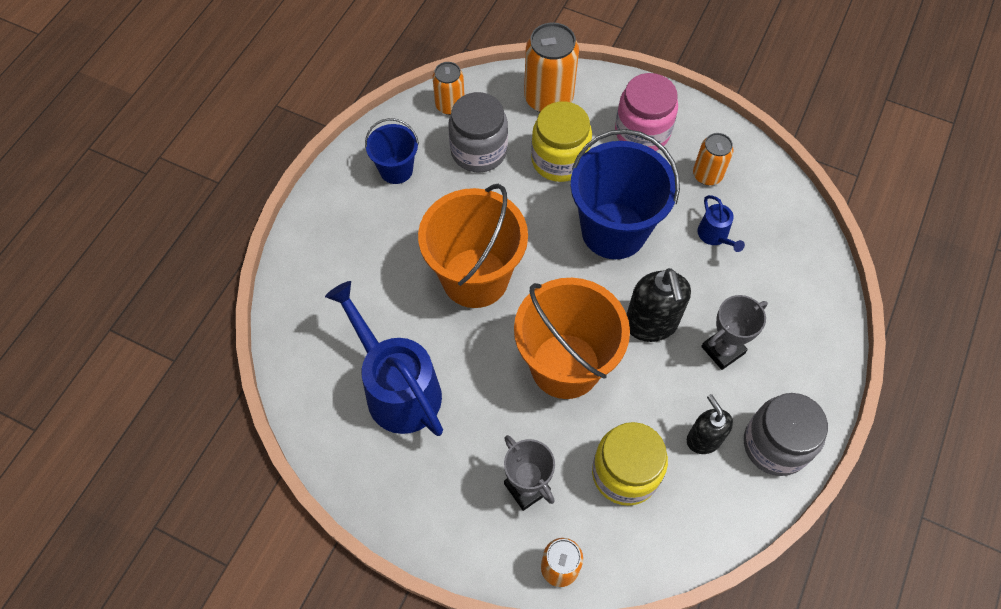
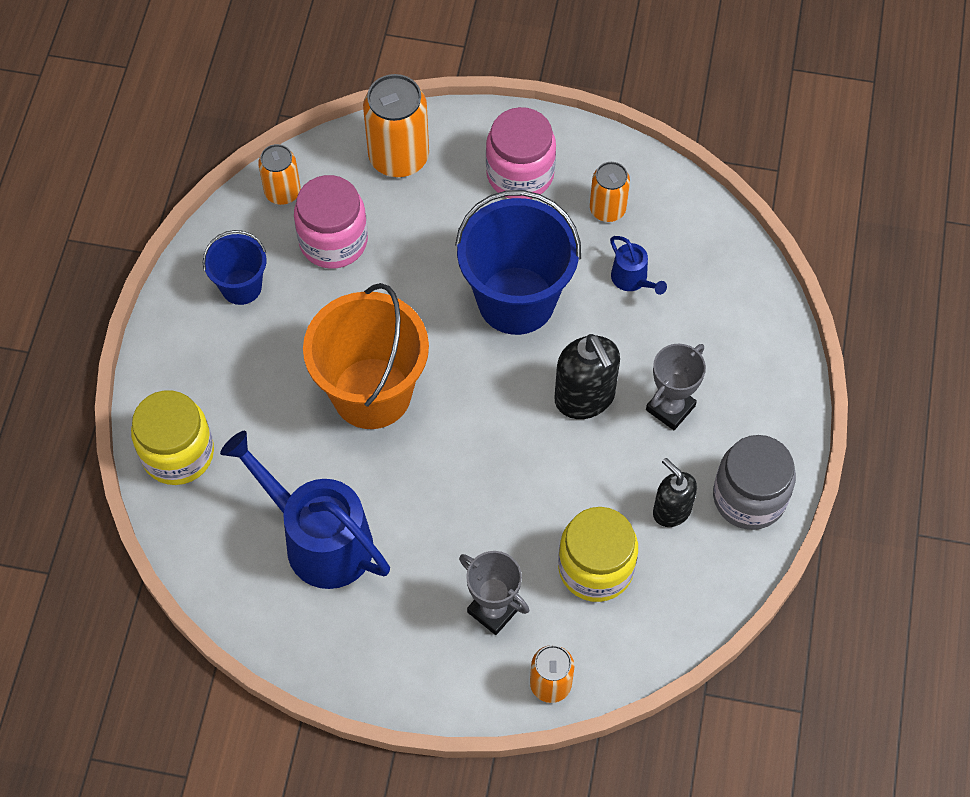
camera: 15 degrees left, 0 degrees up
(479, 151) = (333, 241): grey jar -> pink jar
(559, 160) = (431, 230): yellow jar -> yellow jar (178, 453)
(565, 366) = (501, 468): orange bucket -> none

